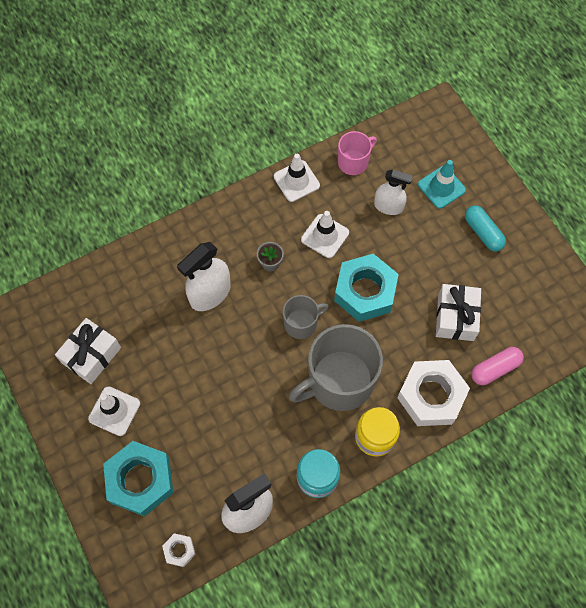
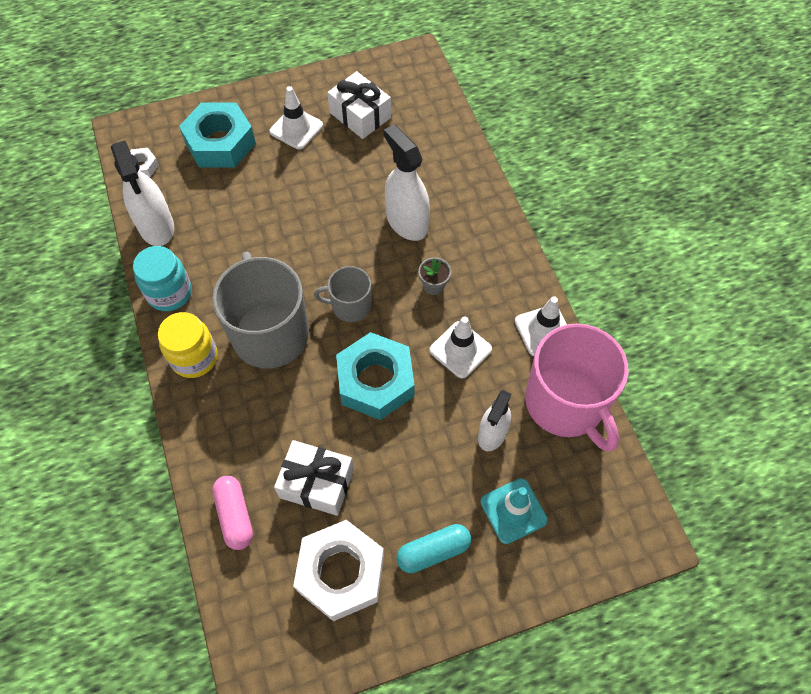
camera: 100 degrees right, 5 degrees down
(301, 323) = (350, 306): grey mug -> grey mug turned 105 degrees clockwise
(353, 162) = (566, 403): pink mug -> pink mug, size x1.93
(431, 396) = (223, 429): white nut -> white nut (341, 573)

